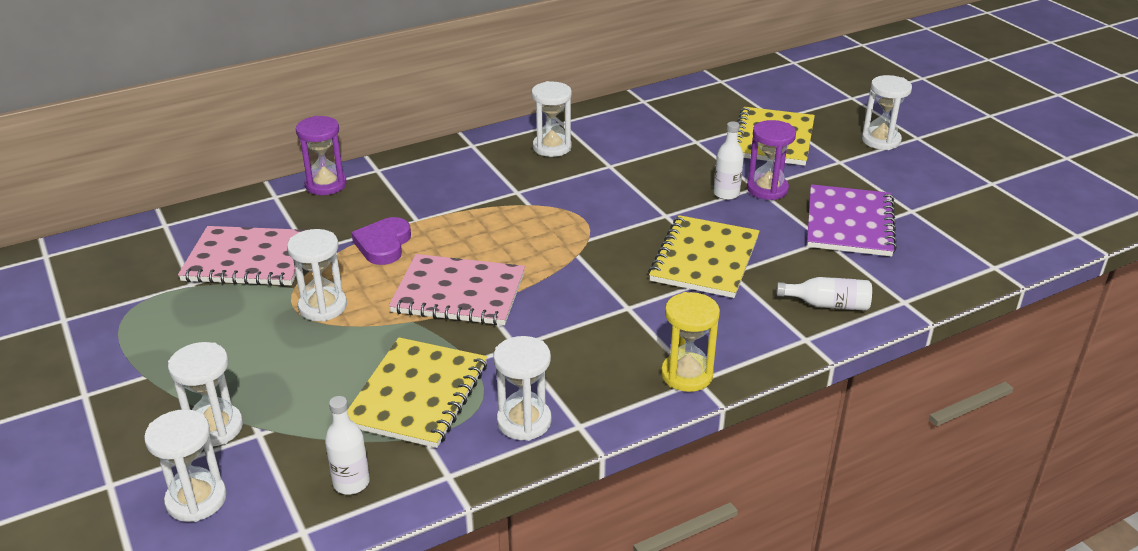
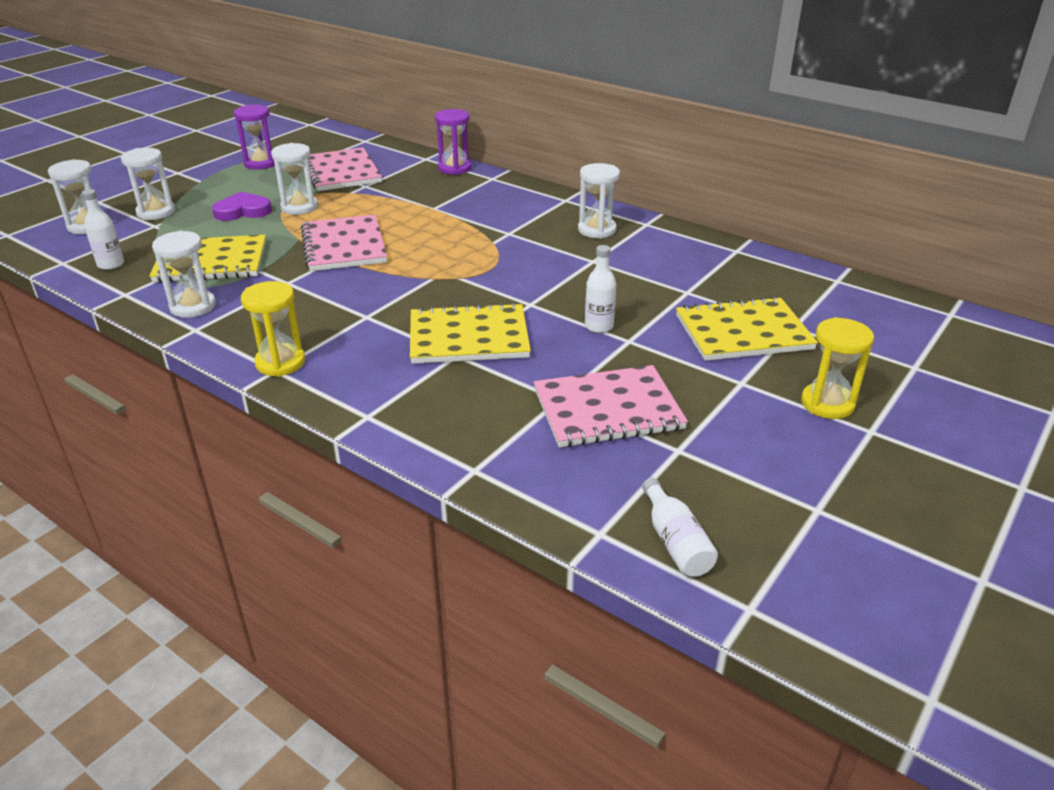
camera: 65 degrees right, 0 degrees up
(383, 244) = (390, 206): purple heart -> purple heart (243, 211)
(767, 189) = (631, 347): purple hourglass -> purple hourglass (261, 163)
(828, 304) = (435, 420): white bottle -> white bottle (675, 542)
(849, 223) = (607, 409): purple notebook -> pink notebook
(881, 140) = (827, 404): white hourglass -> yellow hourglass

